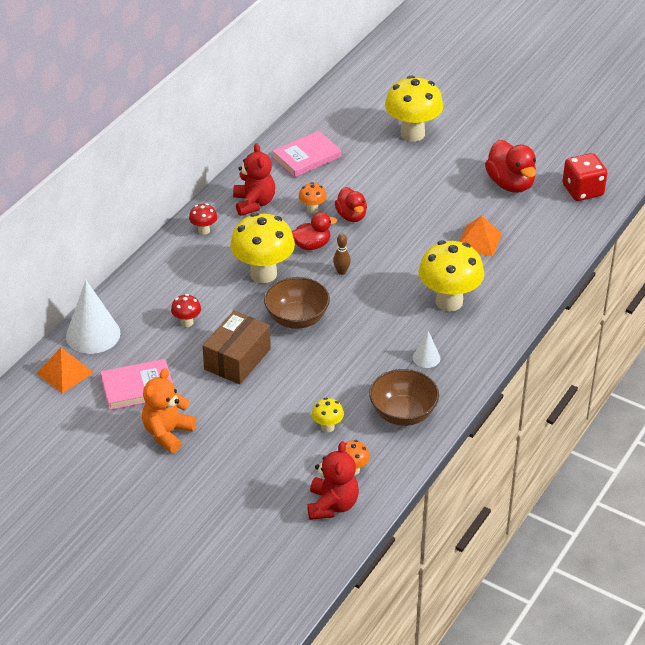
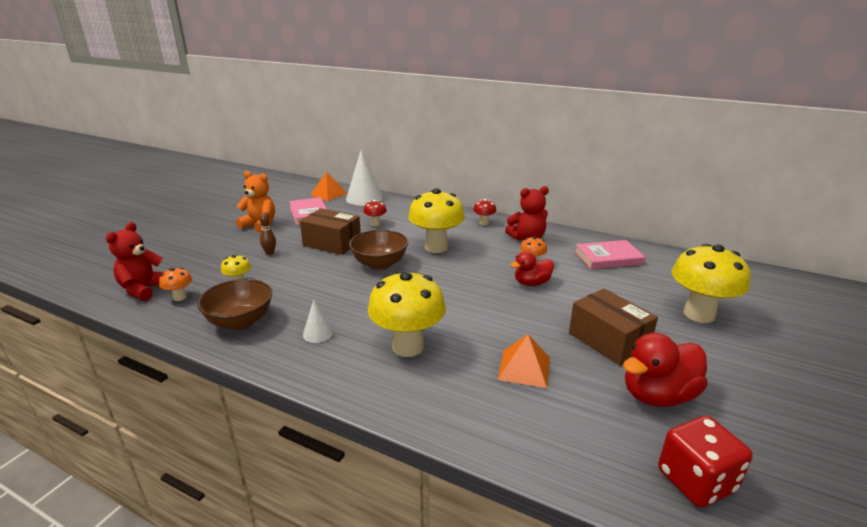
camera: 85 degrees right, 15 degrees down
(307, 157) = (608, 258): pink book -> pink book turned 60 degrees counterclockwise
(311, 245) = (480, 266): red duck -> none
(332, 505) = (144, 289): red teddy bear -> red teddy bear turned 105 degrees clockwise
(341, 271) = (446, 281): brown bowling pin -> brown bowling pin (270, 253)
(446, 190) = (608, 340): none -> brown box

